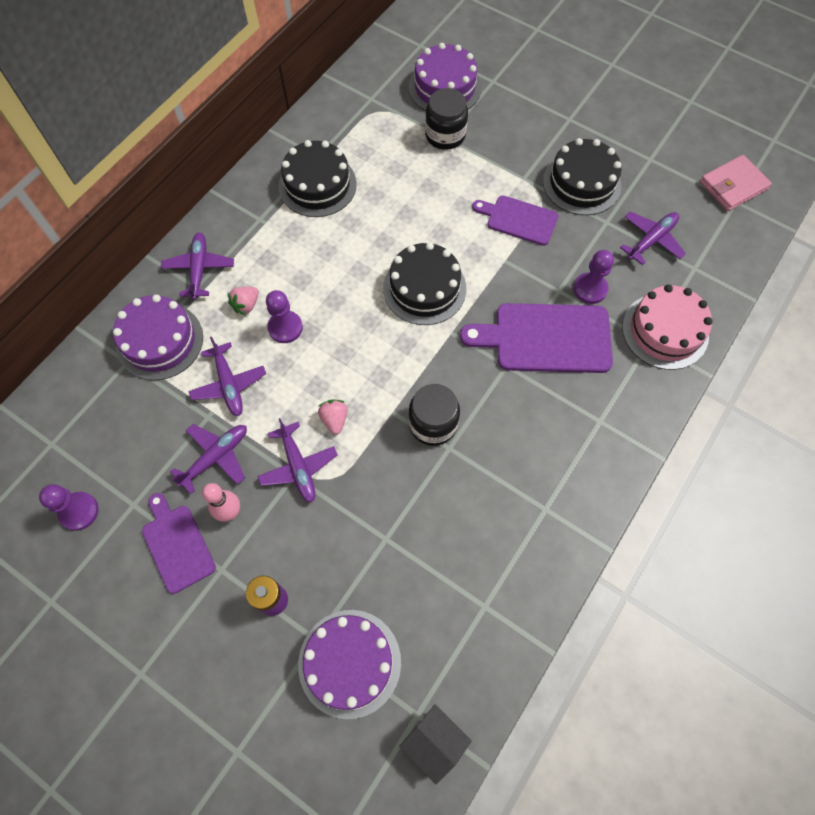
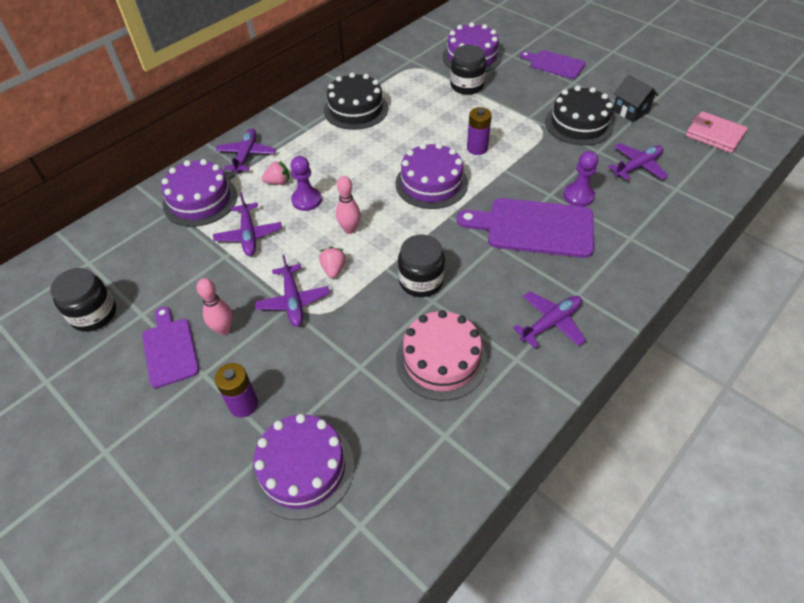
camera: 10 degrees right, 15 degrees down
(79, 511) = (94, 314): purple pawn -> black jar
(216, 457) = (223, 286): purple plane -> purple plane (551, 323)
(246, 305) = (278, 182): pink strawberry -> pink strawberry turned 150 degrees counterclockwise
(343, 363) = (350, 229): none -> pink bowling pin
(424, 288) = (431, 183): black cake -> purple cake
(434, 741) = (372, 553): black house -> black house (630, 111)
(469, 231) = (477, 148): none -> purple battery
(518, 219) = (521, 143): purple cutting board -> purple cutting board (554, 64)
(665, 331) = (645, 232): pink cake -> pink cake (441, 360)
(733, 186) = (714, 135): pink wallet -> pink wallet turned 60 degrees clockwise

